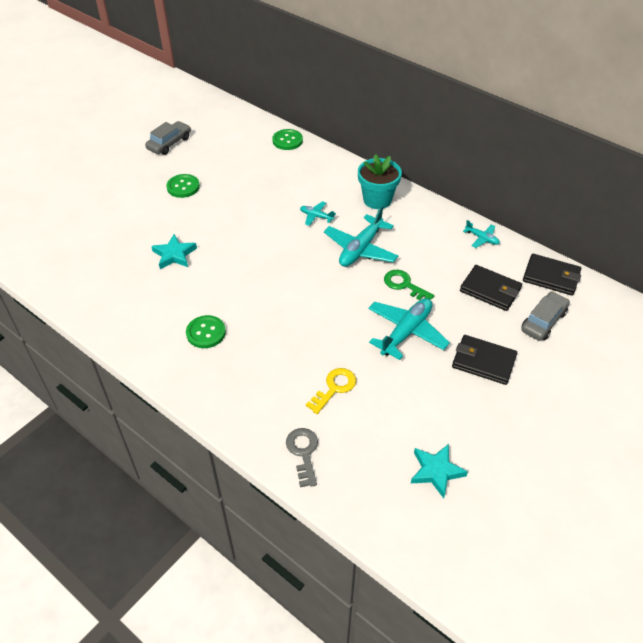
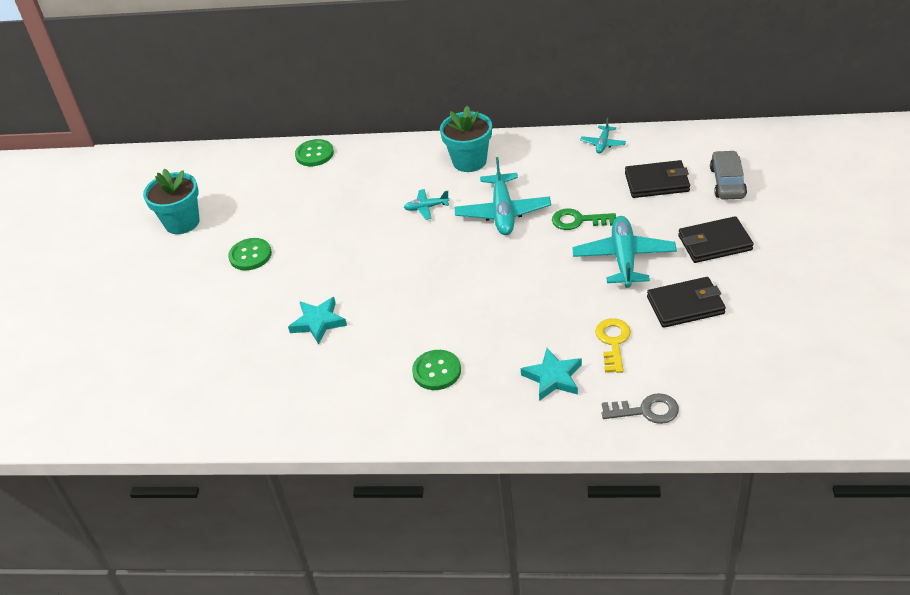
camera: 30 degrees left, 5 degrees down
(169, 143) = (182, 222): grey car -> turquoise flower pot
(303, 452) = (646, 410): grey key -> grey key turned 135 degrees clockwise
(436, 471) = (771, 351): turquoise star -> turquoise star (553, 377)
(482, 238) = (603, 144): turquoise plane -> turquoise plane turned 105 degrees clockwise
(551, 277) = (695, 143): black wallet -> black wallet (685, 305)

